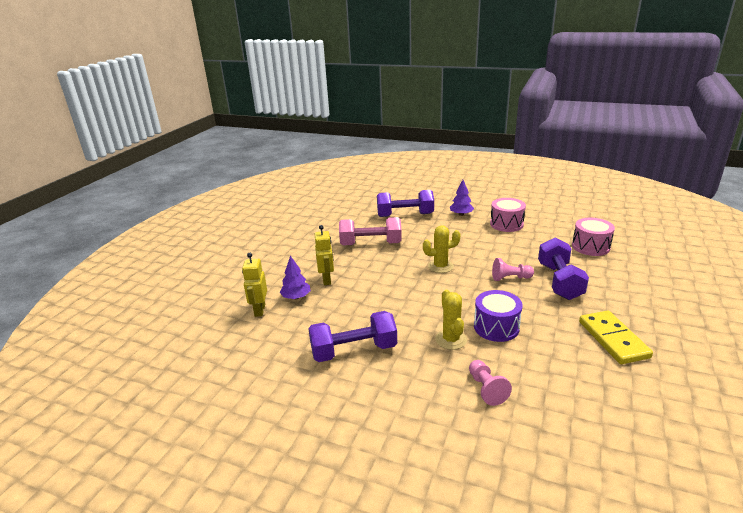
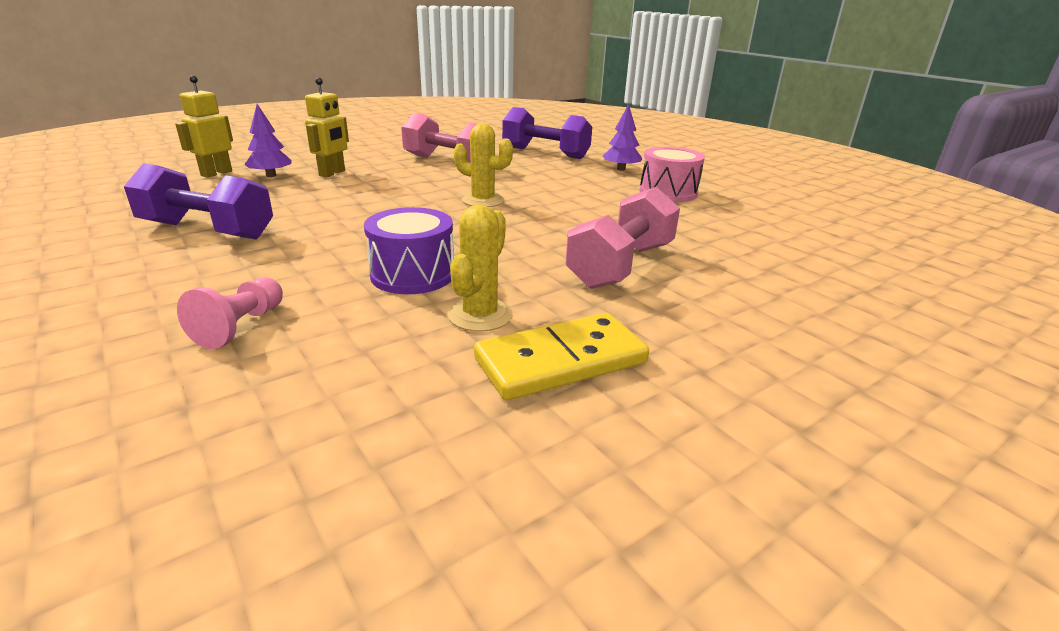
camera: 30 degrees right, 0 degrees up
(451, 339) = (327, 263): yellow cactus -> yellow cactus (480, 315)
(510, 278) = (551, 238): pink pawn -> none
(559, 281) = (621, 265): purple dumbbell -> pink dumbbell
(590, 247) = (764, 249): pink drum -> none
(613, 339) = (561, 361): yellow domino -> yellow domino turned 45 degrees clockwise

